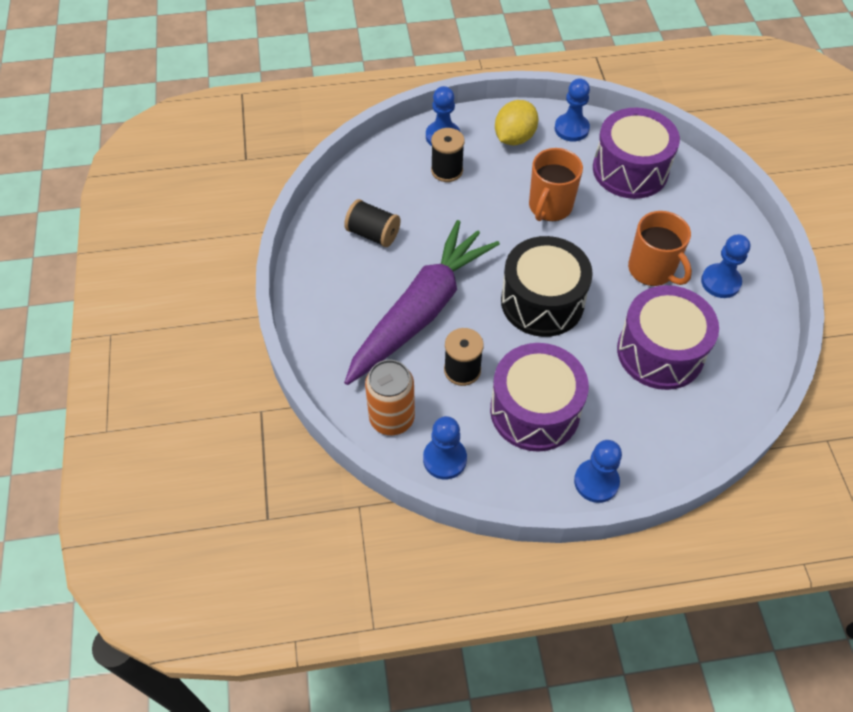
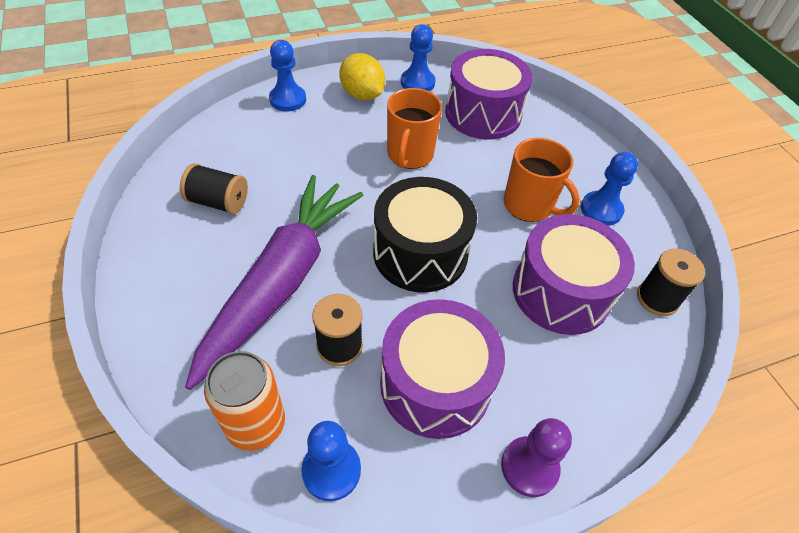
camera: 15 degrees left, 5 degrees down
(447, 170) = (296, 130): black spool -> black spool (657, 299)
(514, 138) = (362, 95): yellow lemon -> yellow lemon turned 60 degrees counterclockwise
(596, 482) = (529, 467): blue pawn -> purple pawn

